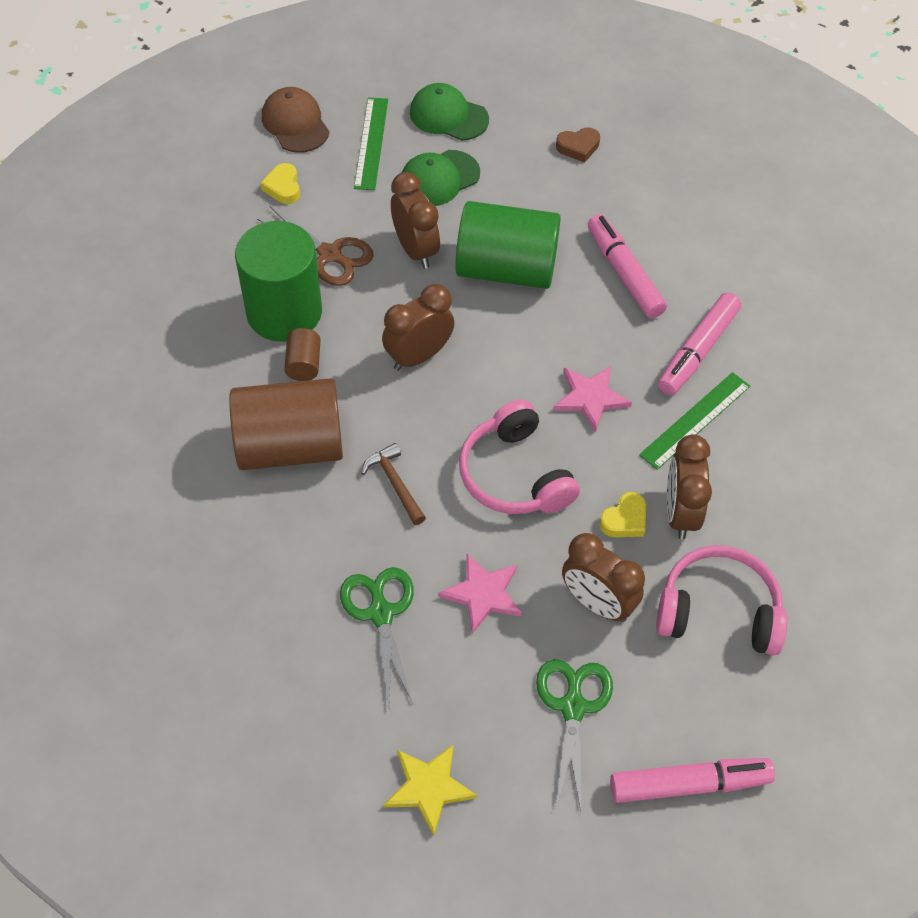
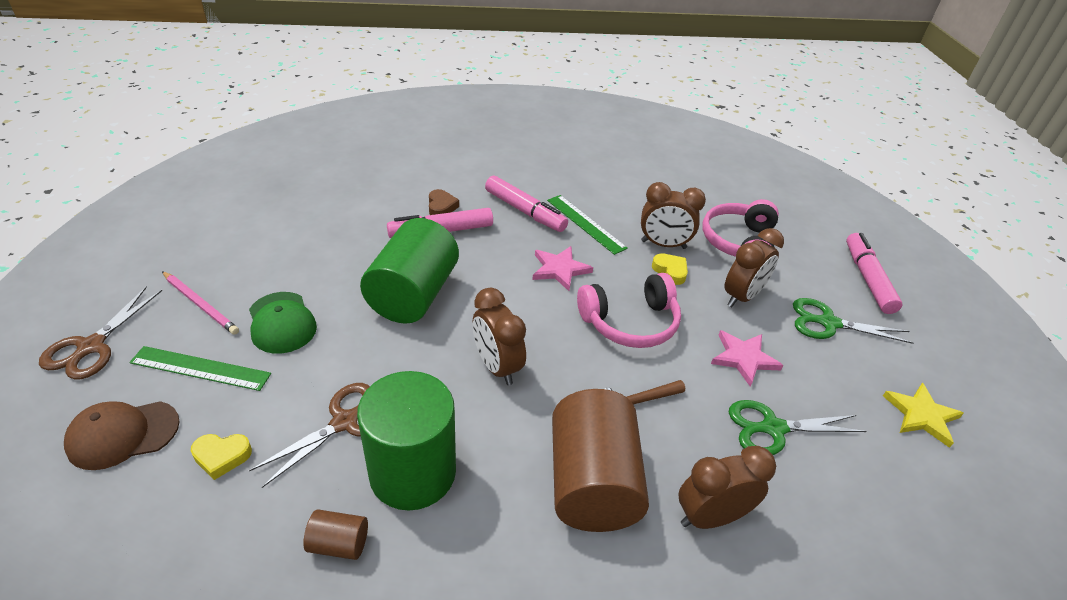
camera: 85 degrees left, 15 degrees down
(303, 364) = (488, 461): brown cylinder -> brown cylinder (339, 544)
(381, 68) = (91, 346): none -> brown scissors
(415, 250) = (366, 352): brown clock -> brown clock (710, 517)
(448, 116) = (200, 304): green cap -> pink pencil
(578, 147) = (293, 231): brown heart -> brown heart (441, 207)

